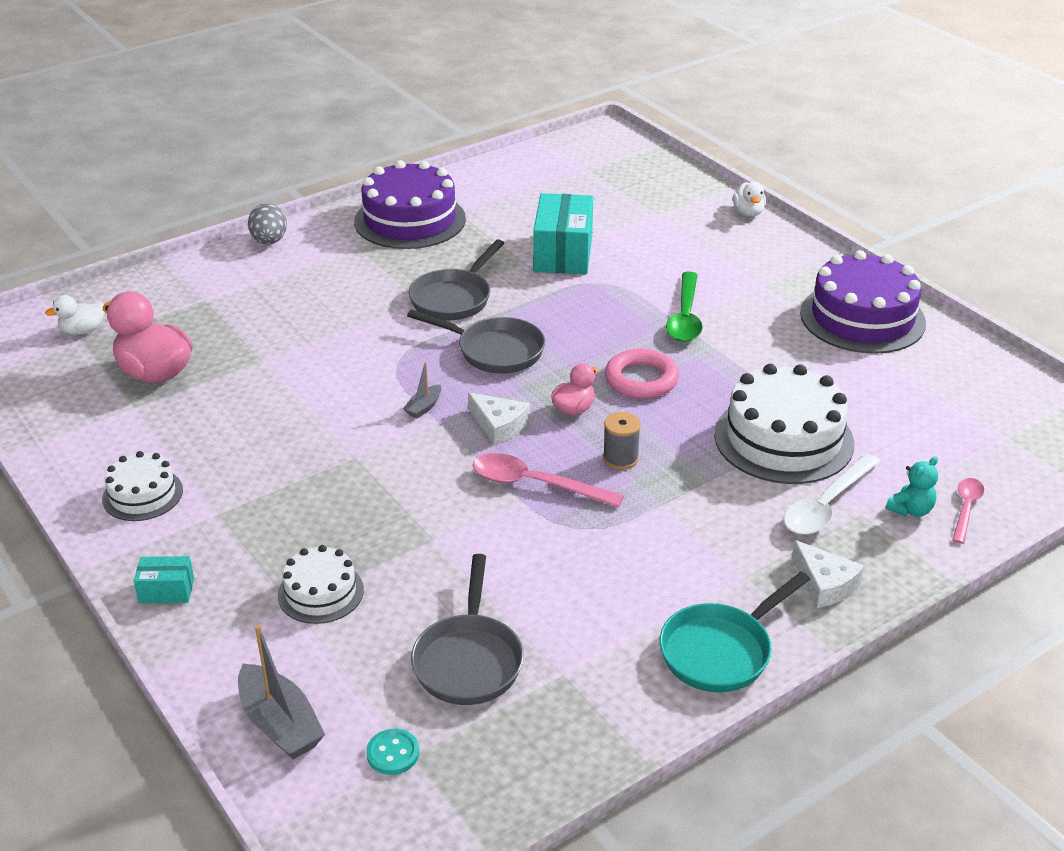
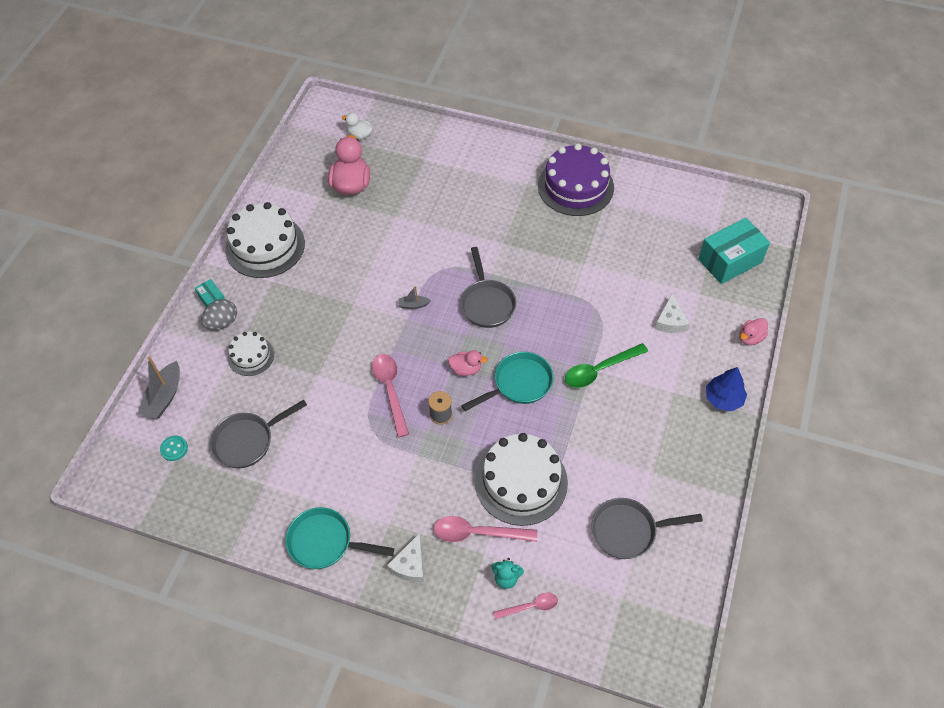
camera: 55 degrees right, 20 degrees up
(142, 494) = (265, 246): white cake -> white cake, size x1.84
(269, 241) = (497, 145): grey egg -> grey egg (222, 323)
(454, 298) = (518, 255): grey pan -> grey pan (628, 531)
(499, 425) = (425, 345): white cheese -> white cheese (670, 321)
(563, 253) = (610, 275): turquoise box -> turquoise box (730, 261)
(641, 379) = (519, 384): pink ring -> turquoise pan
(748, 212) = (750, 338): white duck -> pink duck
(807, 260) = (723, 399): none -> blue tree
(826, 505) = (477, 533): white spoon -> pink spoon
(862, 318) = (684, 461): purple cake -> none

